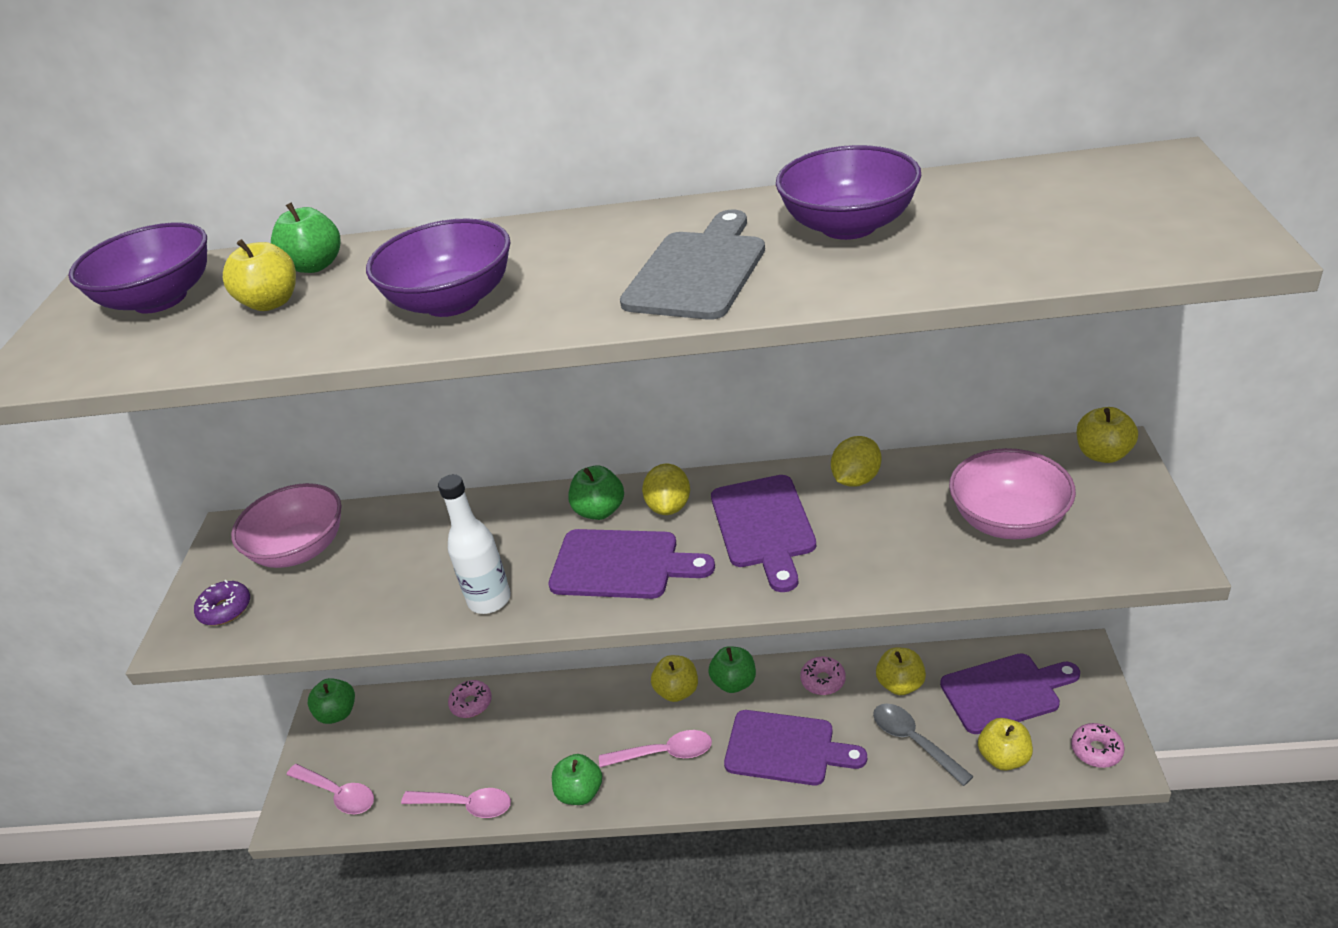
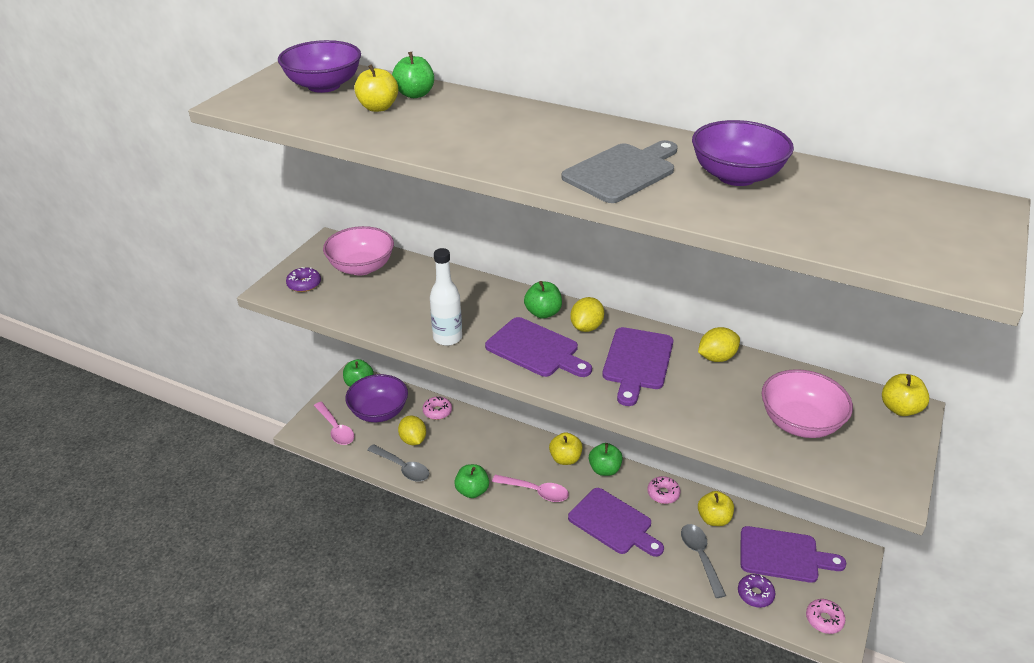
camera: 20 degrees right, 0 degrees up
(452, 301) = (472, 140): purple bowl -> purple bowl (379, 412)
(459, 759) = (413, 440): none -> yellow lemon
(465, 805) = (402, 468): pink spoon -> grey spoon
(1003, 757) = (755, 594): yellow apple -> purple donut

